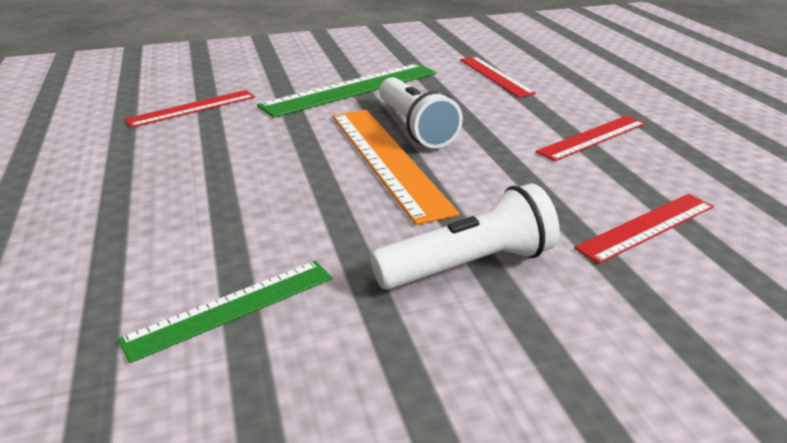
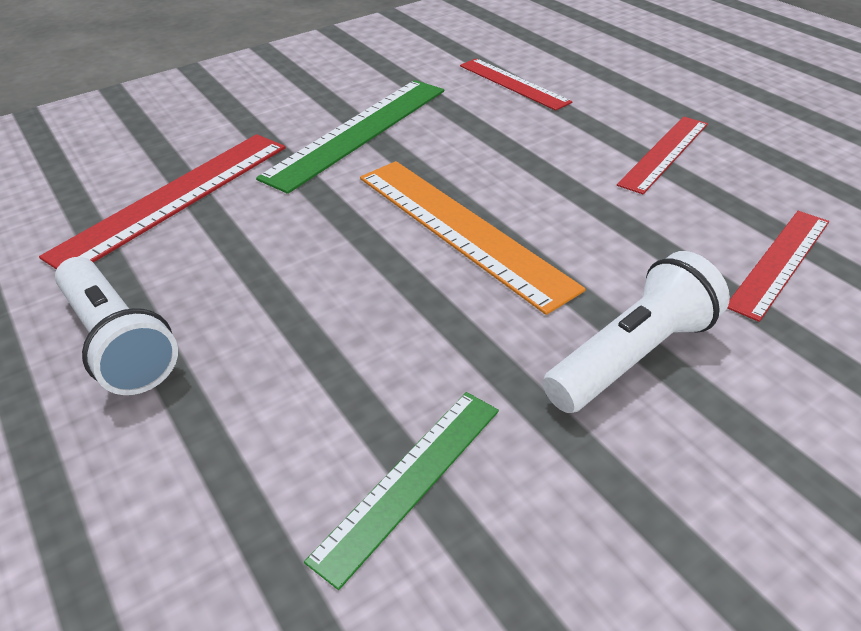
camera: 15 degrees left, 10 degrees up
(192, 108) = (173, 198): red ruler -> red ruler, size x1.62
(414, 127) = (465, 176): white flashlight -> white flashlight (118, 343)

